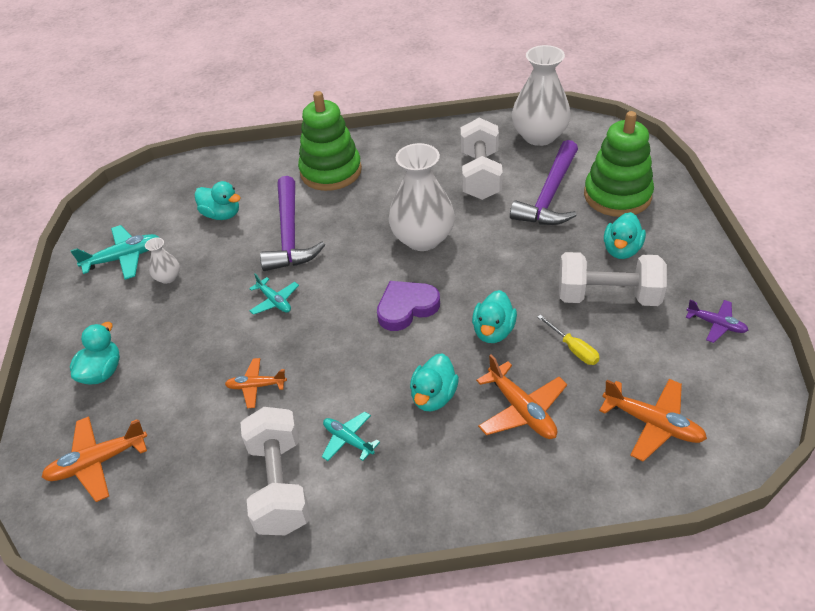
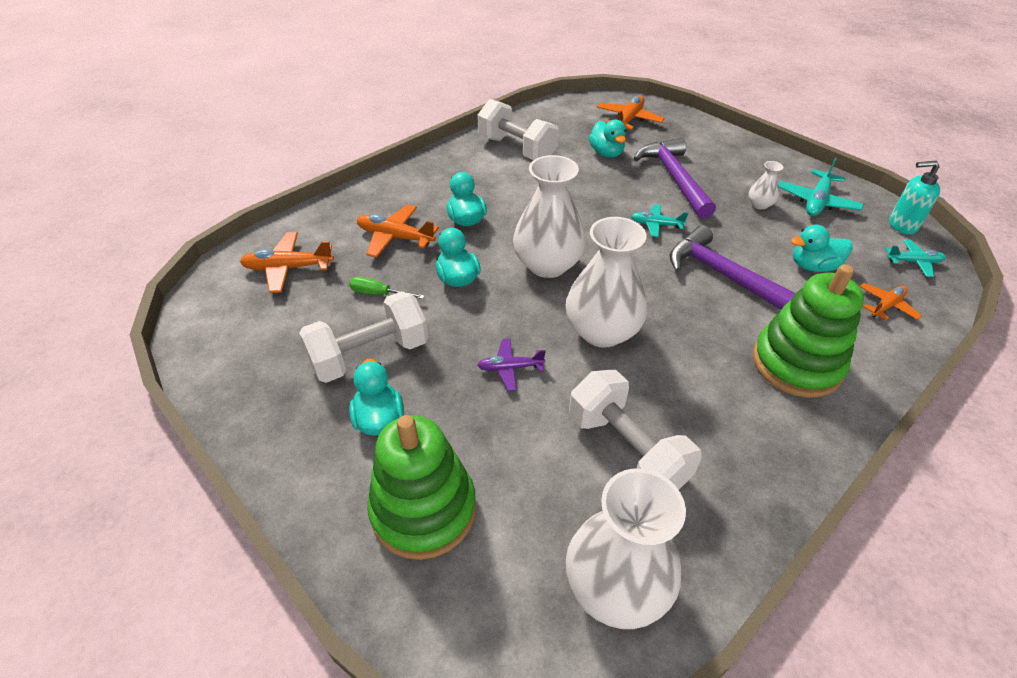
camera: 140 degrees right, 0 degrees up
(102, 372) = (698, 147): turquoise duck -> turquoise duck (606, 153)
(110, 212) = (902, 225): none -> turquoise soap dispenser
(256, 386) = (593, 178): orange plane -> orange plane (886, 306)
(348, 440) = (500, 179): turquoise plane -> turquoise plane (913, 262)
(406, 307) = (547, 265): purple heart -> white vase
(550, 195) = (513, 463): purple hammer -> purple hammer (674, 178)
(573, 349) = (378, 294): yellow screwdriver -> green screwdriver
(716, 324) = (246, 374): purple plane -> purple plane (510, 368)

